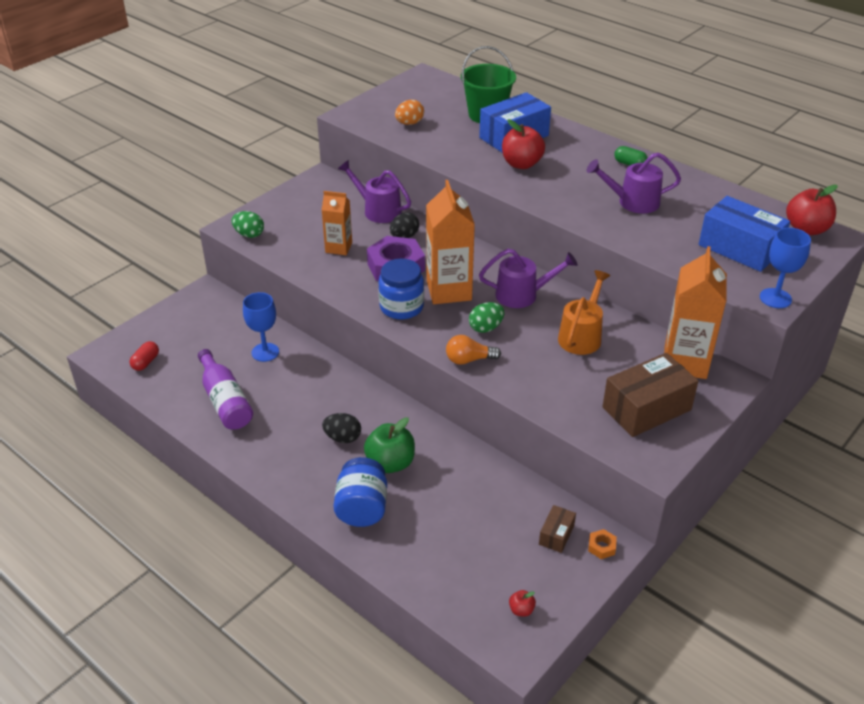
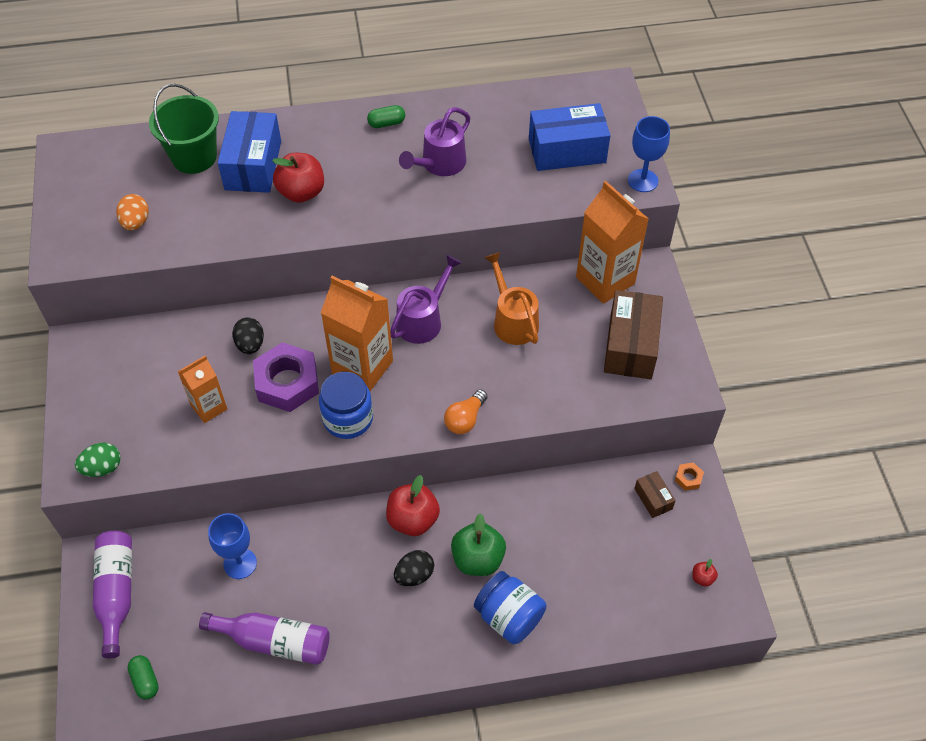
camera: 50 degrees left, 15 degrees up
(145, 362) = (145, 681): red capsule -> green capsule
(193, 315) = (116, 593): none -> purple bottle
(378, 210) = (186, 336): purple watering can -> none
(486, 328) = (438, 377): green egg -> none
(806, 229) = (585, 94): red apple -> red apple (413, 519)

